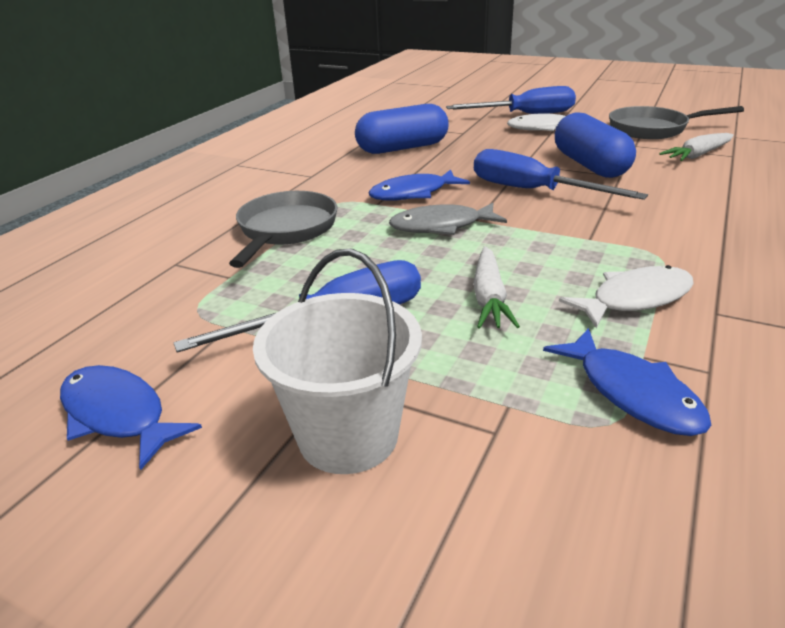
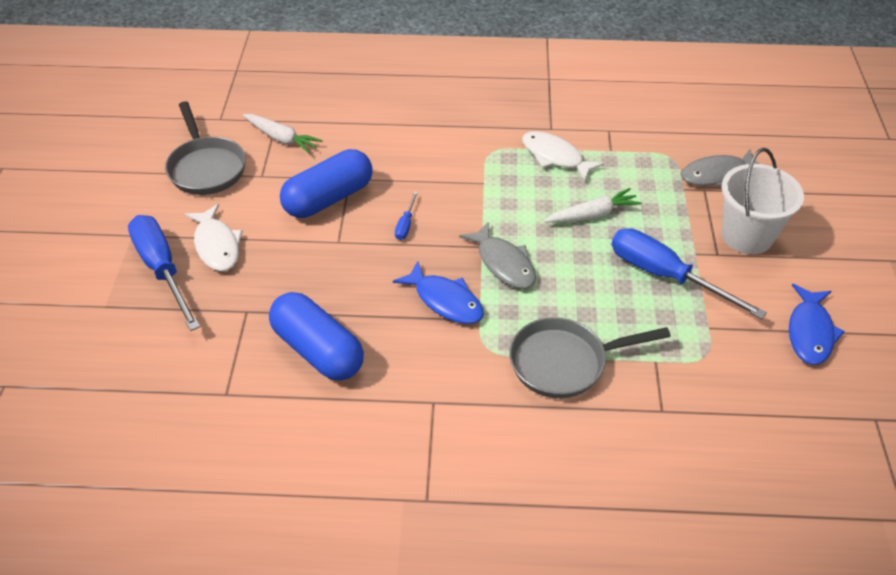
camera: 115 degrees left, 15 degrees up
(532, 191) = (405, 224): blue screwdriver -> blue screwdriver, size x0.43
(533, 469) = (717, 174): none -> grey fish
(632, 393) = (644, 152): blue fish -> none

